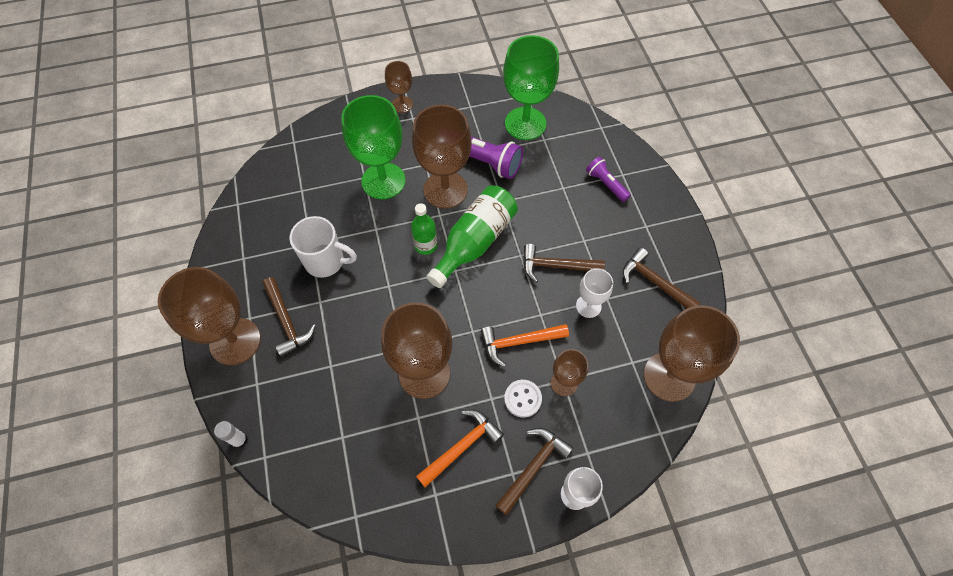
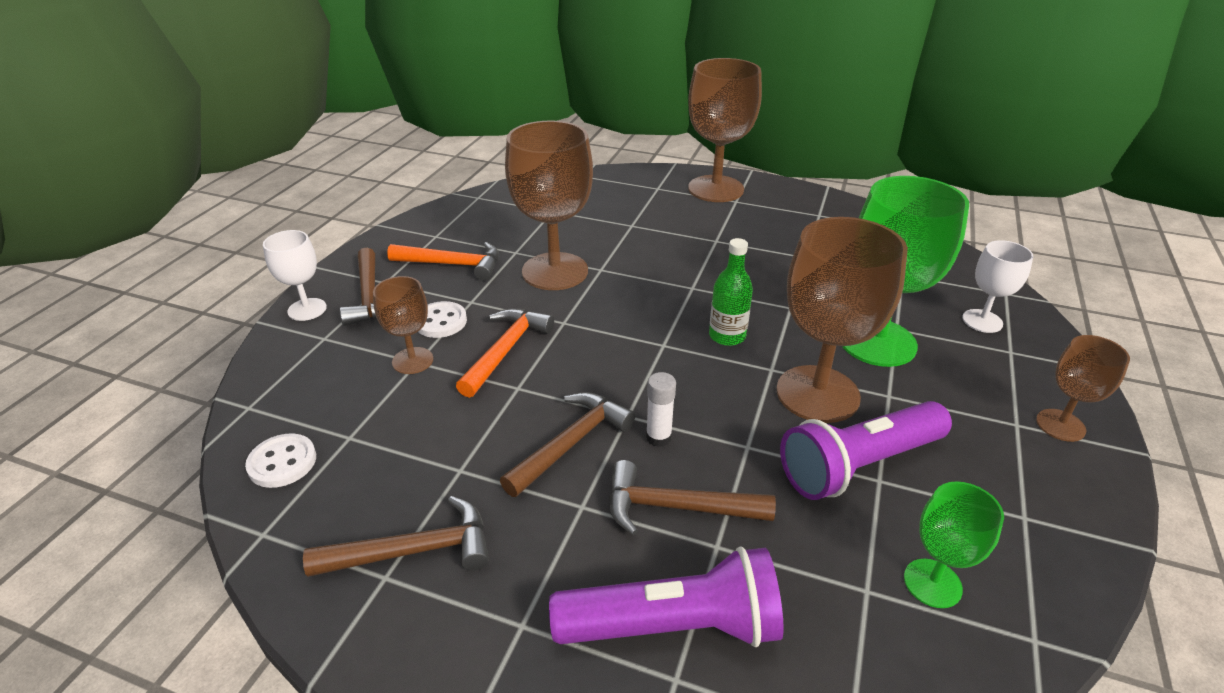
camera: 125 degrees right, 25 degrees down
(239, 440) = (613, 170): white glue stick -> white glue stick (658, 437)
(287, 321) = (710, 217): brown hammer -> brown hammer (677, 507)
(326, 261) = (769, 259): white mug -> none
(462, 446) = (453, 264): orange hammer -> orange hammer turned 75 degrees counterclockwise
(475, 242) = (692, 381): green bottle -> none
(525, 123) = (932, 583): green goblet -> green goblet, size x0.52
(588, 306) = (473, 441): white goblet -> white goblet (982, 321)
(606, 184) = (674, 625): purple flashlight -> purple flashlight, size x1.73
(669, 376) = (282, 462): brown goblet -> white button

